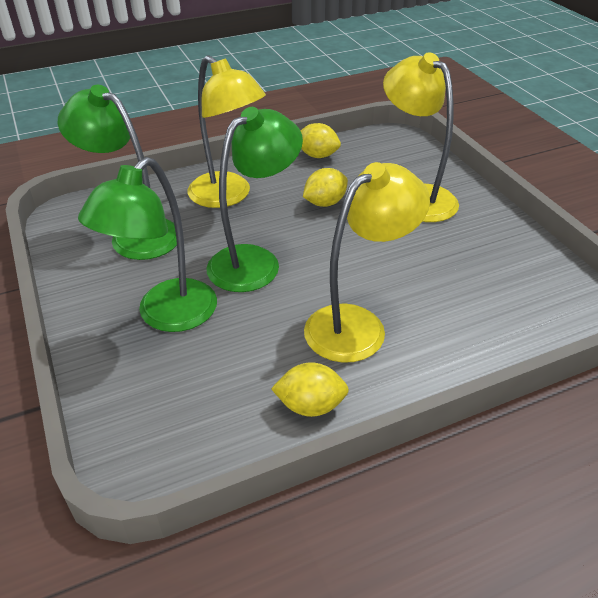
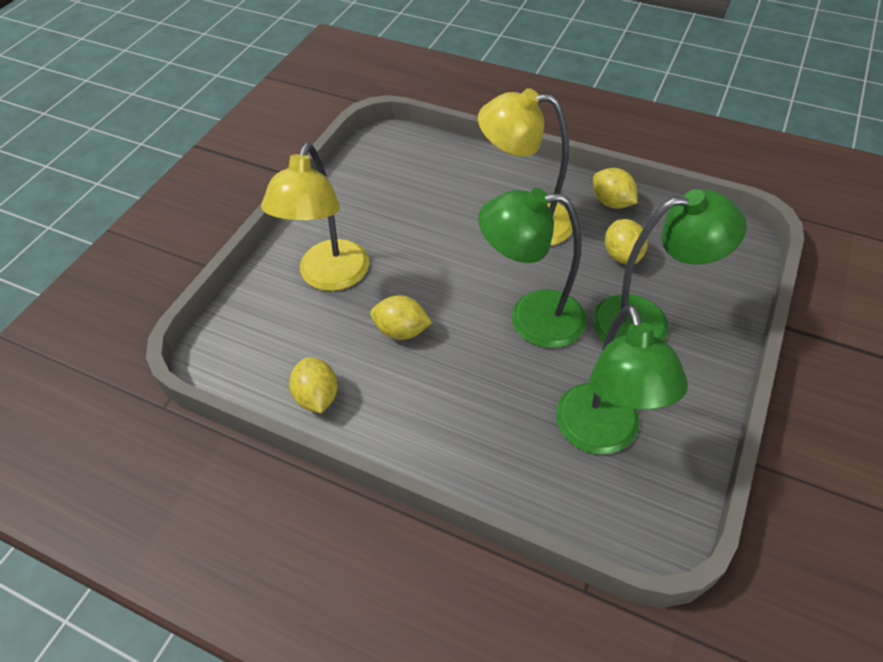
camera: 130 degrees left, 10 degrees up
(228, 196) = (468, 413): yellow lamp -> none
(241, 356) = (622, 255): none -> yellow lemon

